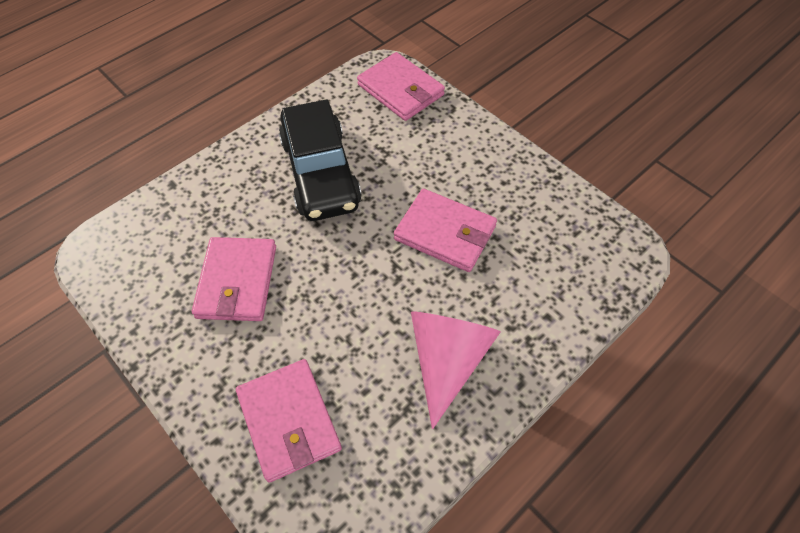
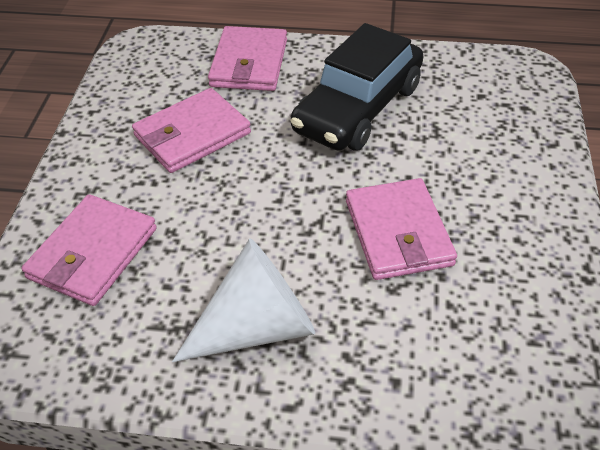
camera: 50 degrees right, 10 degrees down
(400, 90) = (520, 96): pink wallet -> pink wallet (249, 63)
(447, 360) = (257, 327): pink cone -> white cone

